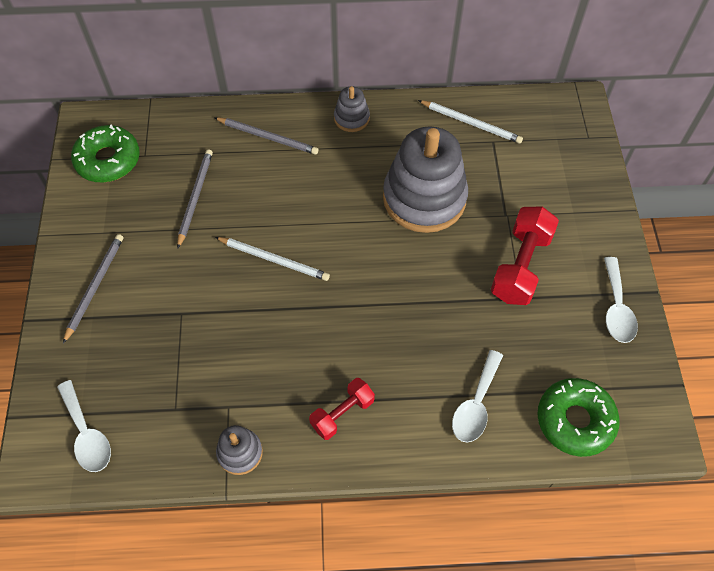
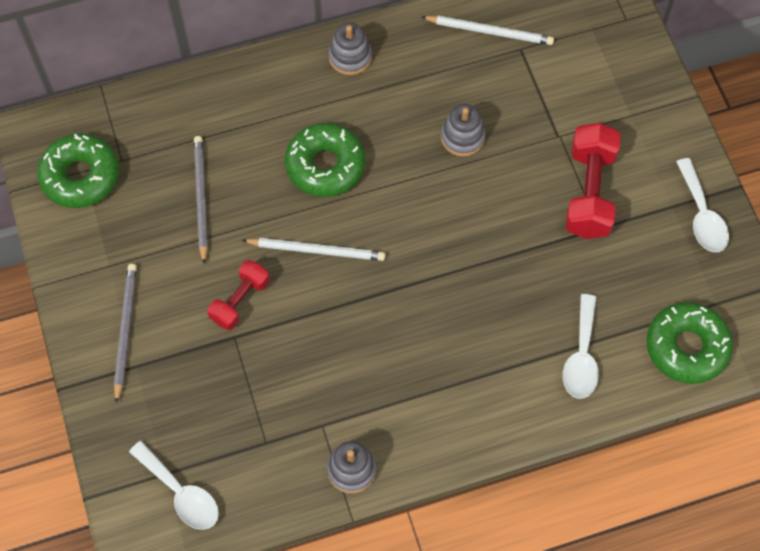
camera: 15 degrees left, 5 degrees up
(268, 137) = (260, 103): grey pencil -> none
(304, 195) = (325, 165): none -> green donut
(342, 413) = (445, 401): red dumbbell -> red dumbbell (240, 301)
(424, 198) = (462, 137): grey stacking toy -> grey stacking toy, size x0.46

